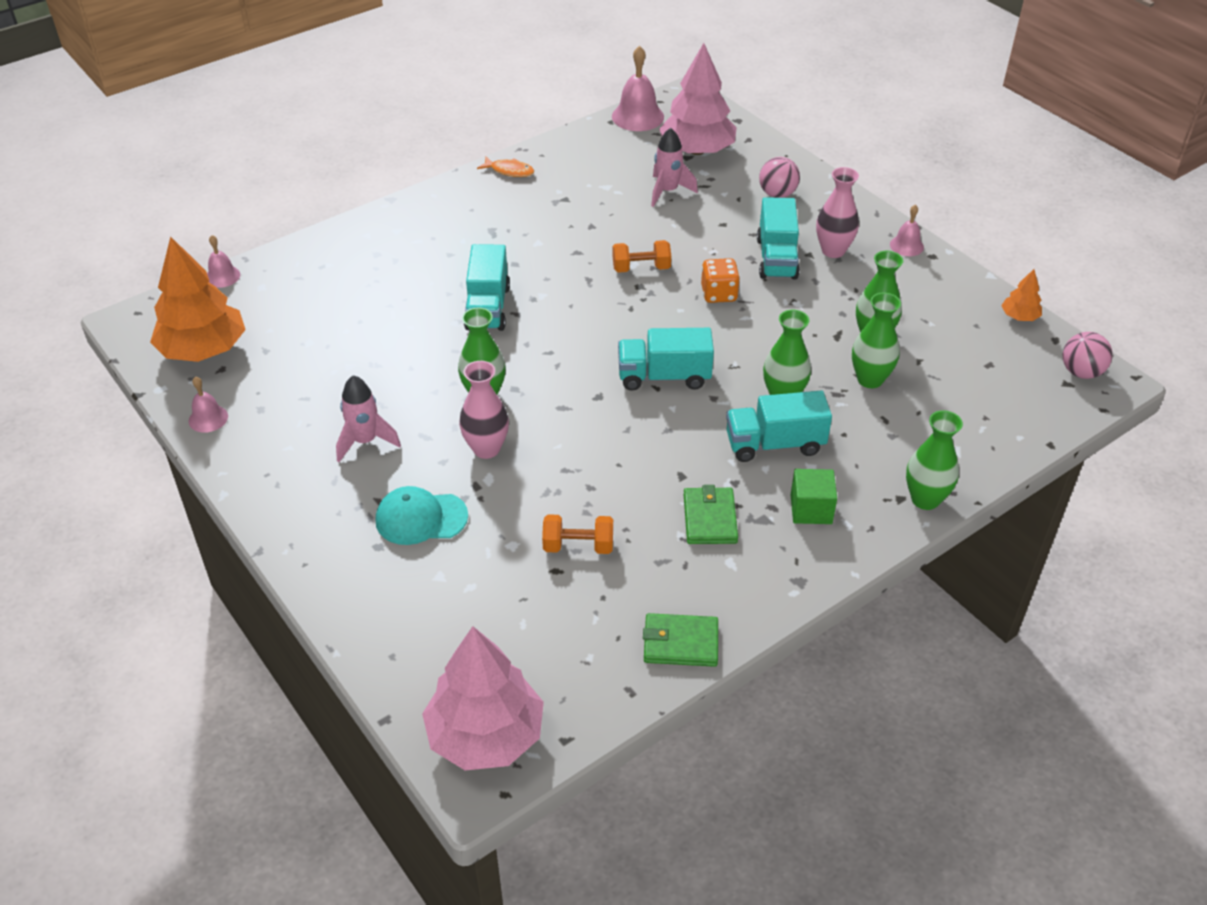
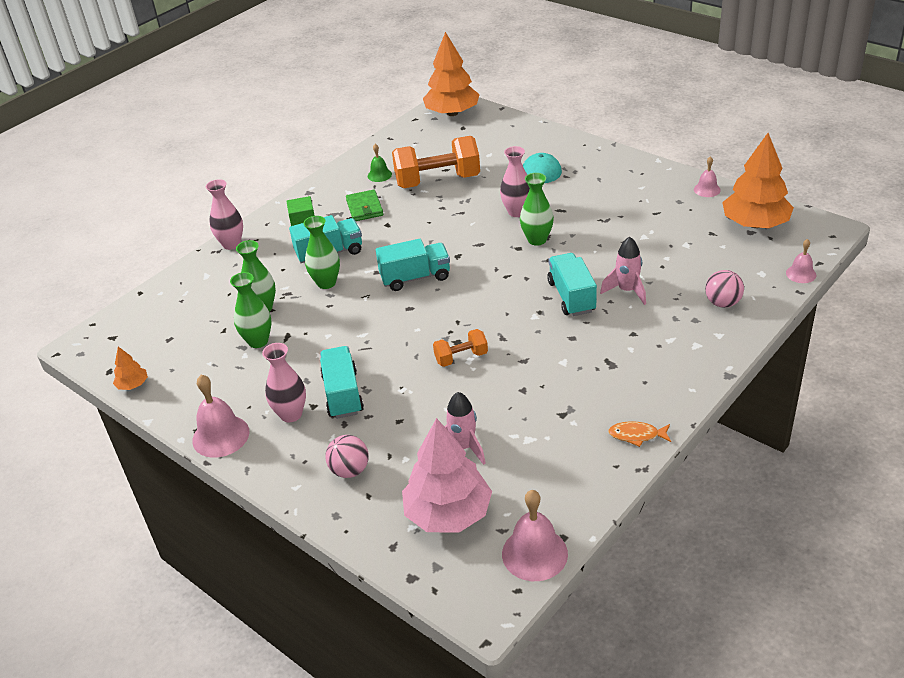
camera: 170 degrees right, 5 degrees down
(365, 441) = (596, 199): pink rocket -> pink rocket (627, 291)
(485, 735) = (452, 113): pink tree -> orange tree
(578, 546) = (437, 181): orange dumbbell -> orange dumbbell, size x2.01
(671, 589) = (379, 175): none -> green bell
(680, 643) = (369, 157): green wallet -> none
(719, 294) = (388, 349): orange dice -> none
(906, 245) = (220, 436): pink bell -> pink bell, size x1.75
(925, 499) = (231, 244): green vase -> pink vase
(1081, 372) = (98, 348): pink ball -> pink ball (722, 303)

